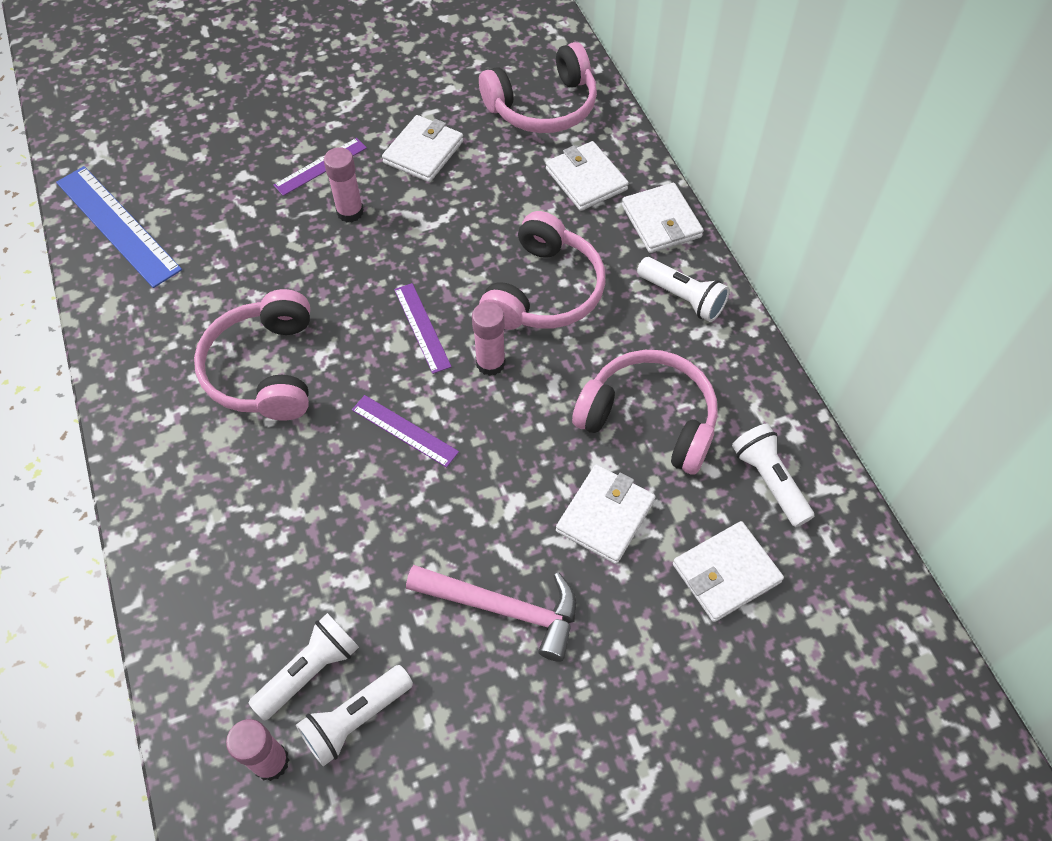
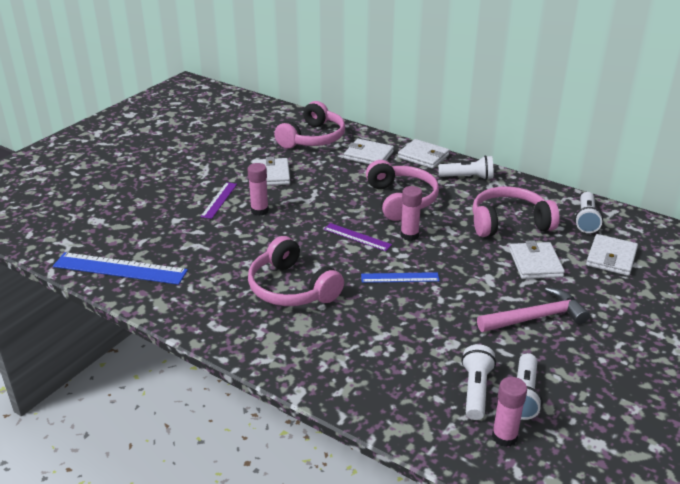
camera: 35 degrees left, 25 degrees down
(404, 430) = (400, 277): purple ruler -> blue ruler
(769, 480) = (586, 220): white flashlight -> white flashlight turned 105 degrees counterclockwise

